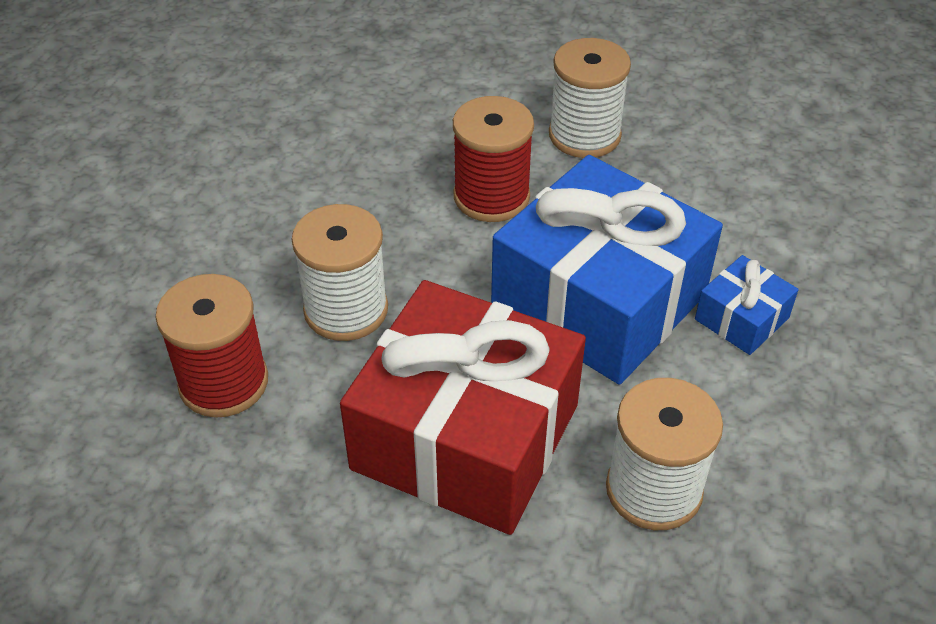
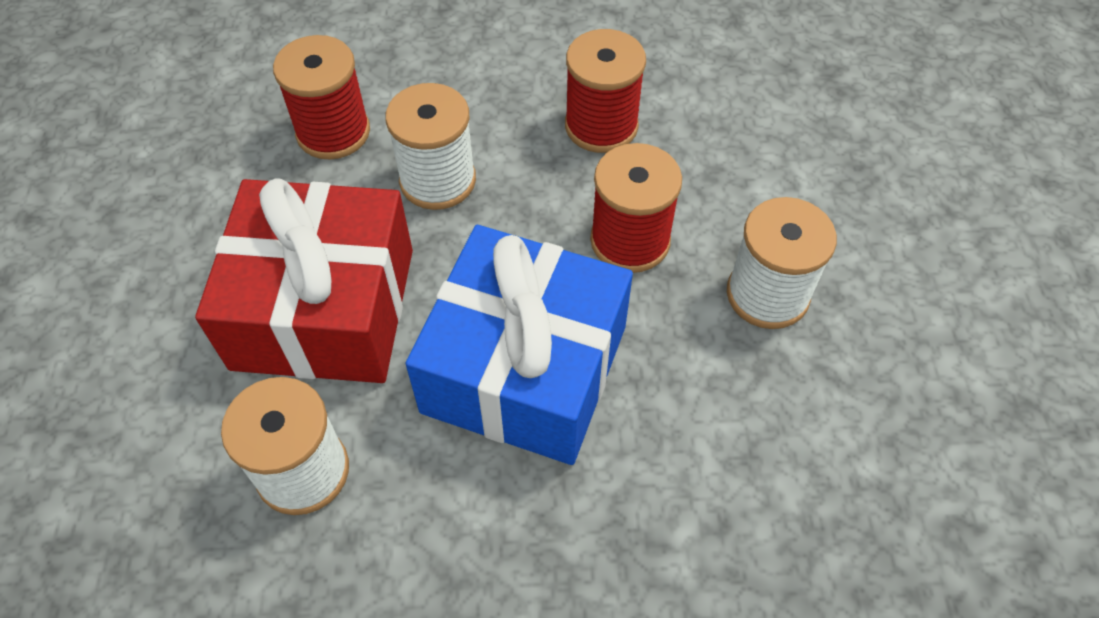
camera: 70 degrees right, 10 degrees up
(347, 178) = (601, 126): none -> red spool
(741, 318) = (550, 508): blue gift -> none

